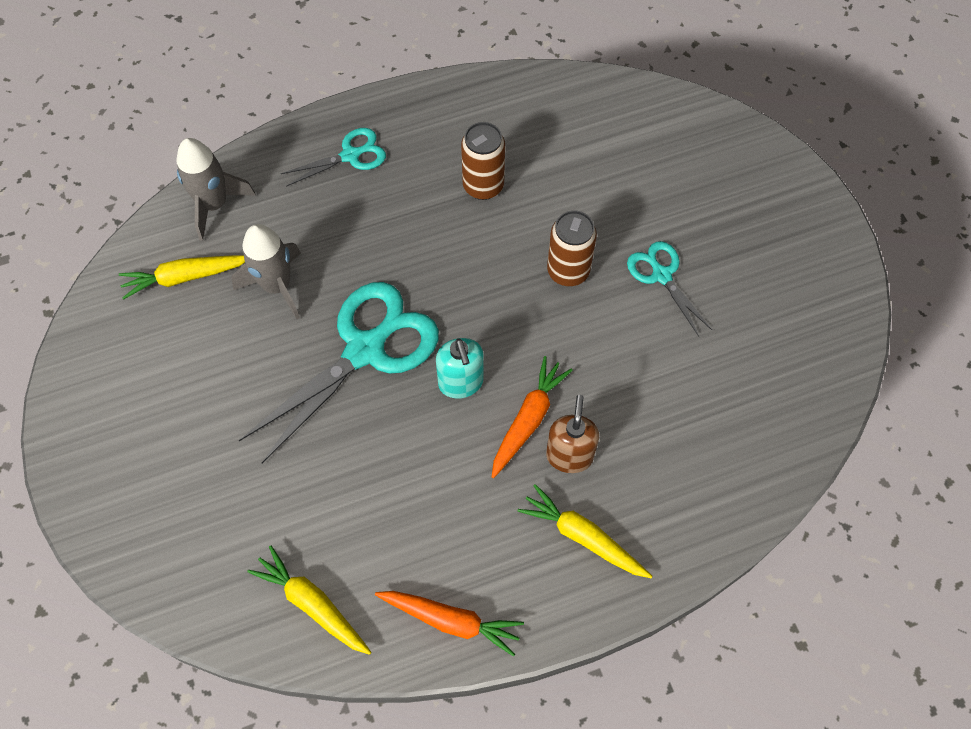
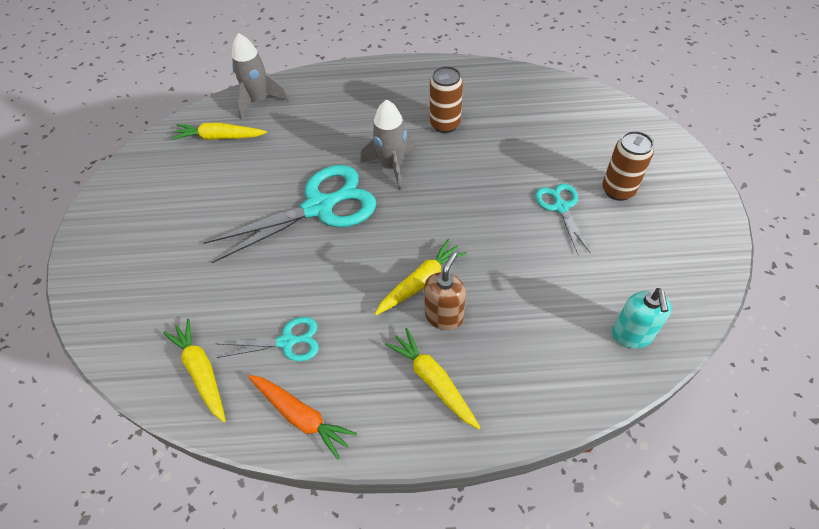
camera: 20 degrees right, 10 degrees down
(277, 286) = (276, 155): grey rocket -> grey rocket (391, 166)
(350, 155) = (361, 90): turquoise scissors -> turquoise scissors (287, 341)
(461, 383) = (379, 245): turquoise soap dispenser -> turquoise soap dispenser (631, 335)
(528, 420) = (421, 282): orange carrot -> yellow carrot
(568, 271) = (488, 189): brown can -> brown can (618, 190)

